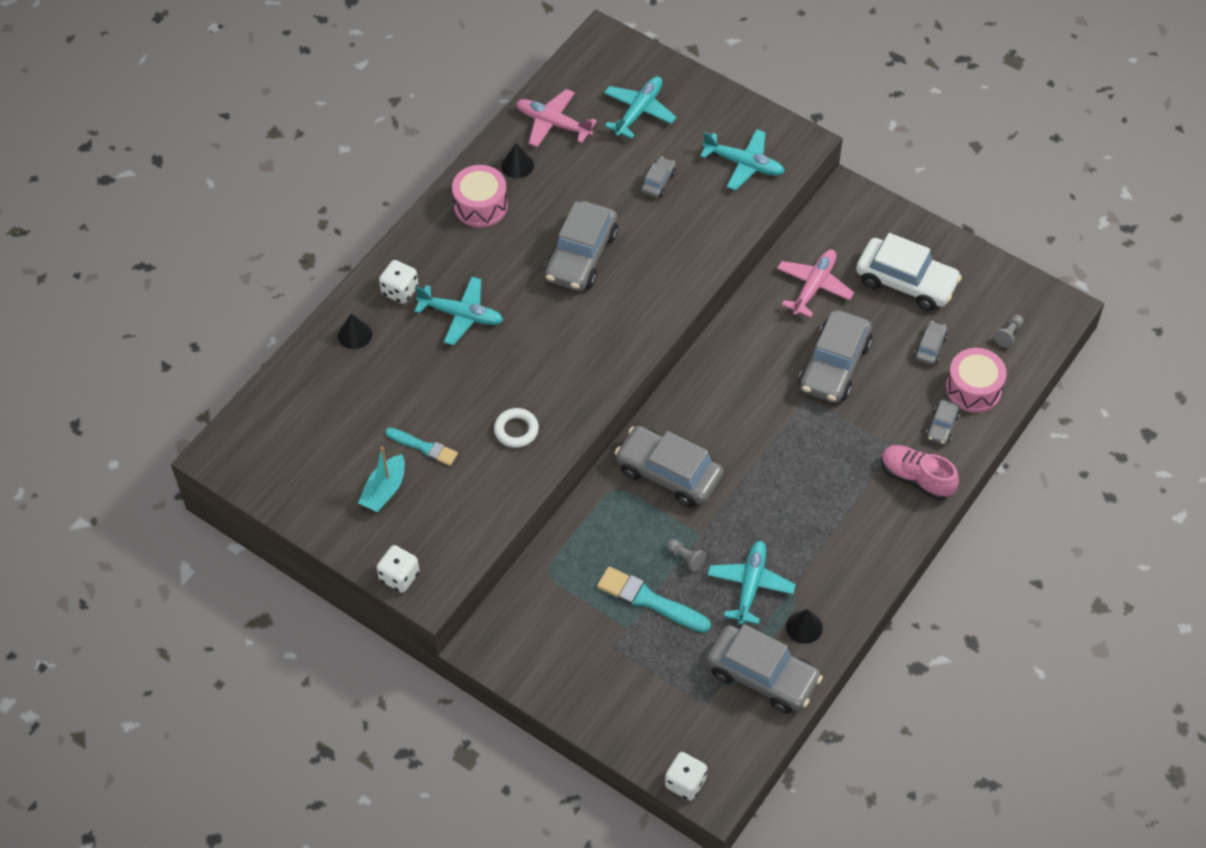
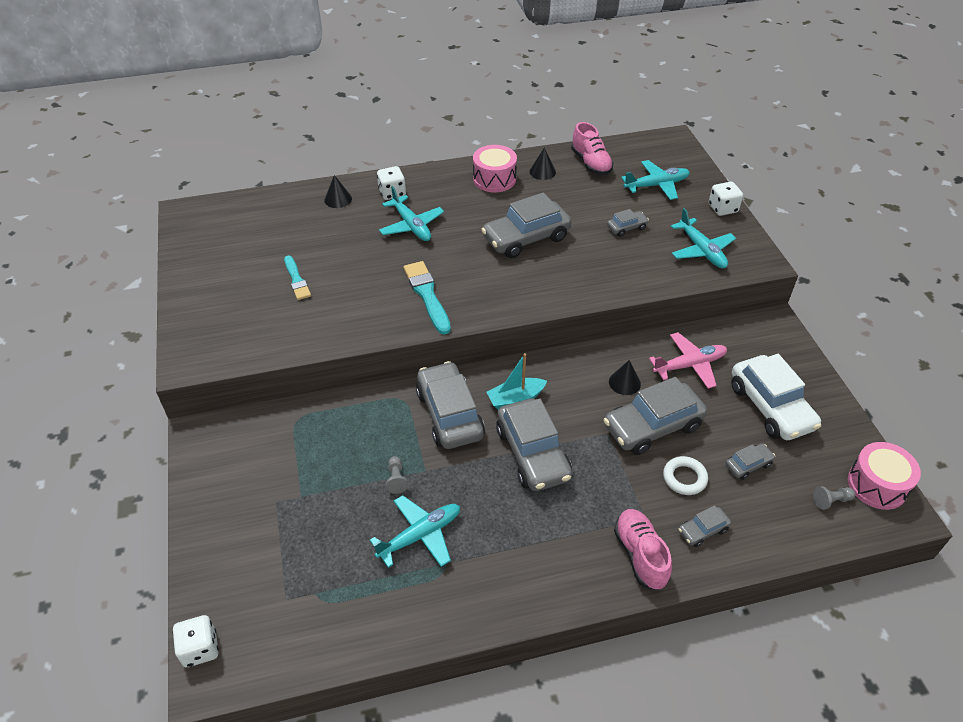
camera: 40 degrees right, 10 degrees down
(384, 490) = (243, 288): turquoise boat -> turquoise boat (515, 399)
(399, 576) = (184, 341): white dice -> white dice (722, 208)
(516, 430) = (363, 307): white ring -> white ring (684, 478)
(553, 123) = (591, 163): pink plane -> pink shoe
(649, 600) = (337, 489): turquoise brush -> turquoise brush (427, 295)
(762, 676) = (351, 613): grey car -> grey car (532, 454)
(804, 627) = (426, 601): black cone -> black cone (624, 382)
(973, 389) = (759, 521): pink drum -> pink drum (877, 485)

